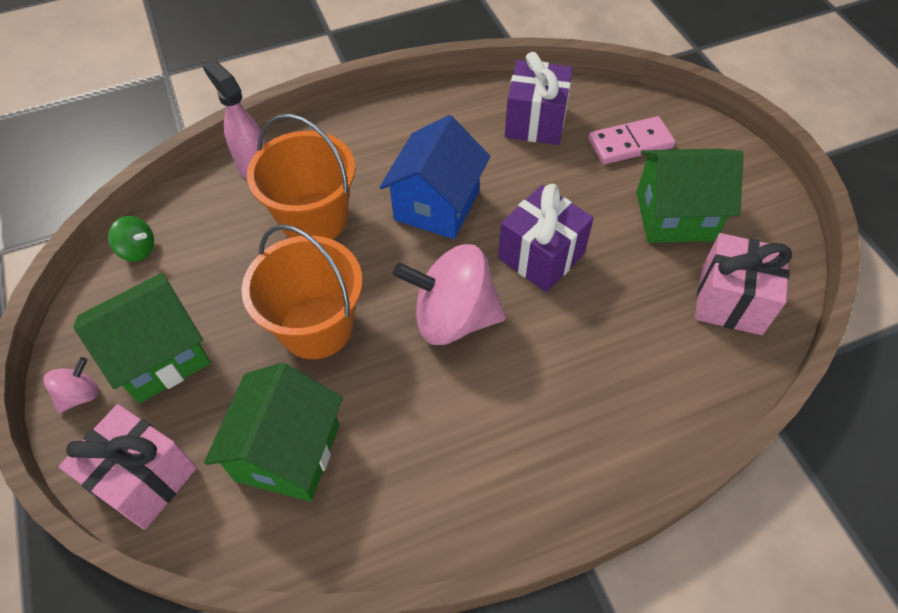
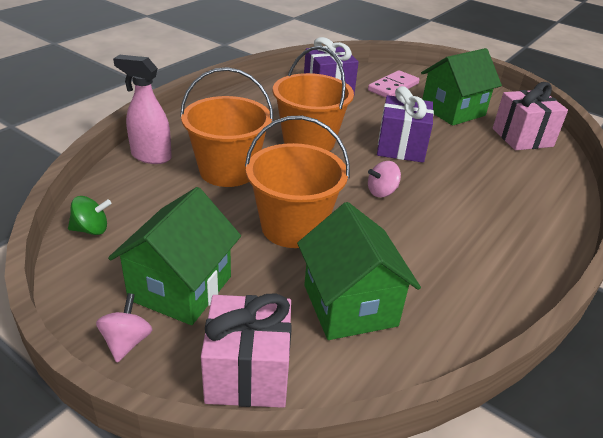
camera: 35 degrees left, 20 degrees down
(436, 205) = (309, 141): blue house -> orange bucket
(453, 317) = (382, 192): pink spinning top -> pink spinning top, size x0.47

